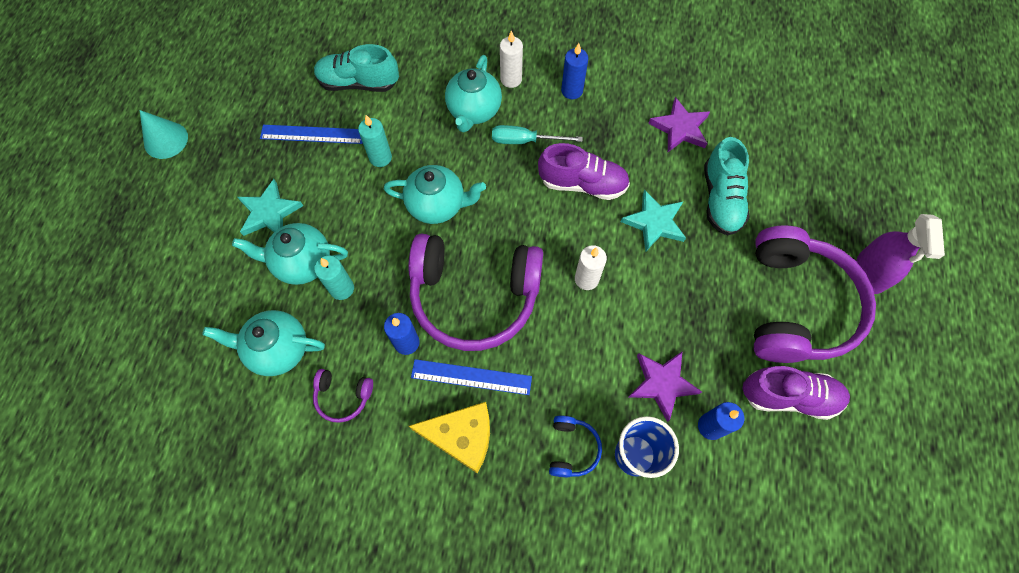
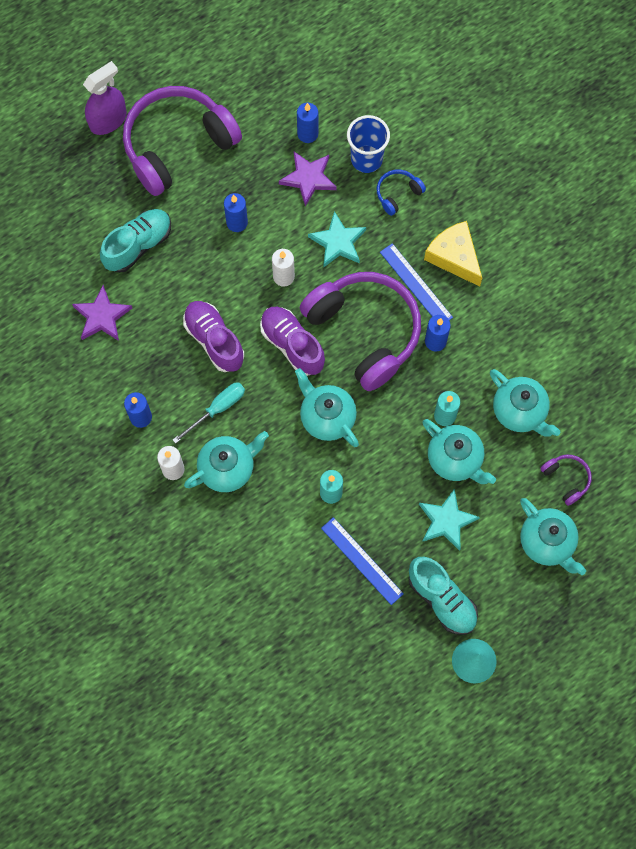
camera: 135 degrees left, 5 degrees up
(168, 265) = (547, 542): none -> turquoise teapot
(343, 396) = (504, 344): purple headphones -> purple headphones (566, 479)
(358, 83) = (287, 576): turquoise shoe -> turquoise shoe (442, 599)
(525, 141) = (217, 409): turquoise screwdriver -> turquoise screwdriver turned 90 degrees counterclockwise
(654, 222) = (199, 271): turquoise star -> turquoise star (338, 242)
(673, 287) = (237, 222): none -> blue candle
(789, 396) = (245, 107): purple shoe -> purple shoe (292, 345)

